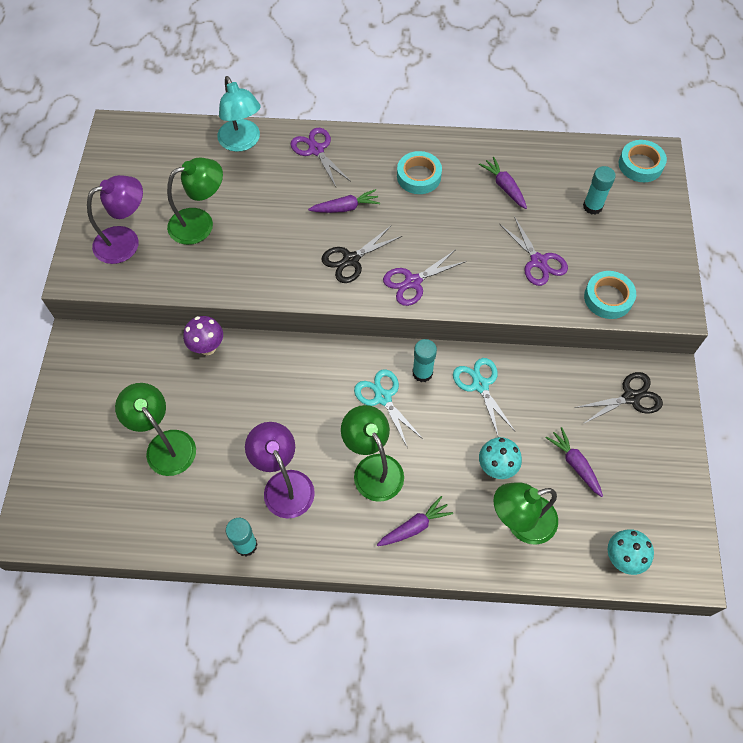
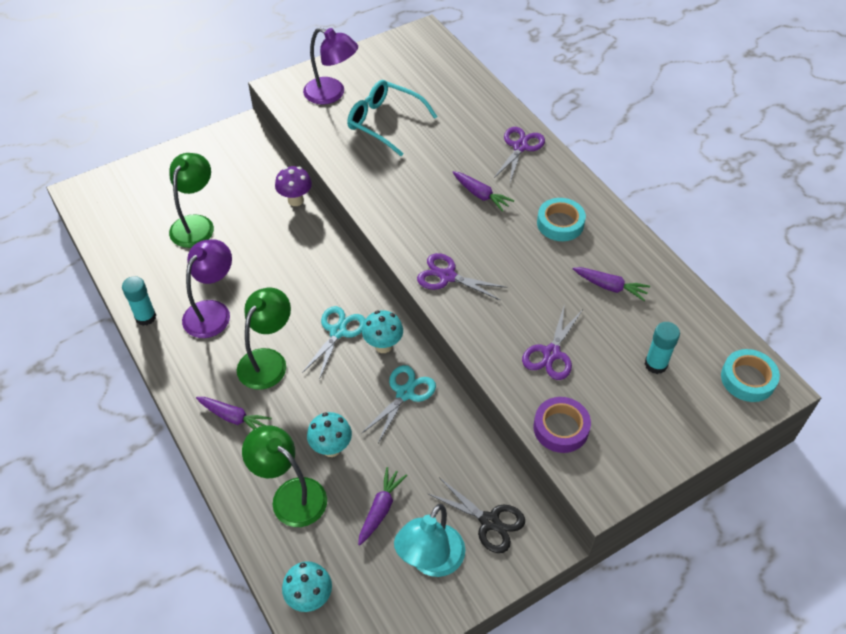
camera: 55 degrees right, 10 degrees down
(200, 223) = (384, 122): green lamp -> turquoise glasses
(242, 142) = (482, 102): turquoise lamp -> turquoise lamp (430, 561)
(351, 260) = (433, 226): black scissors -> none
(422, 373) = (383, 346): turquoise glue stick -> turquoise mushroom
(504, 187) = (610, 287): purple carrot -> purple carrot turned 90 degrees clockwise
(608, 298) = (561, 428): turquoise tape -> purple tape

